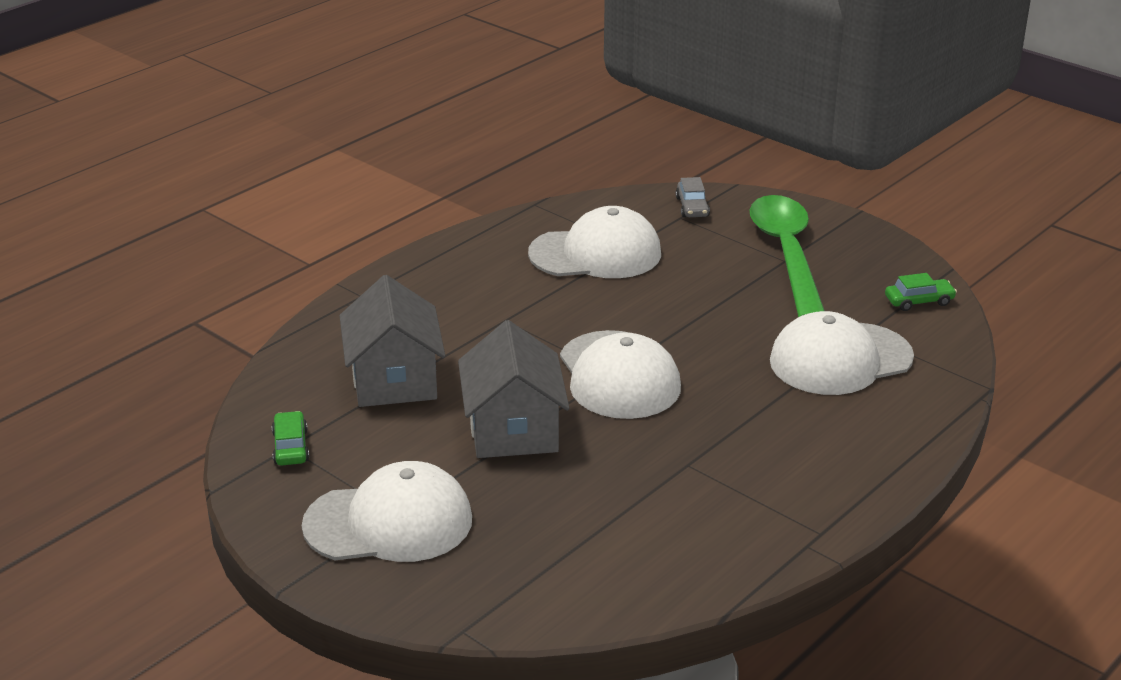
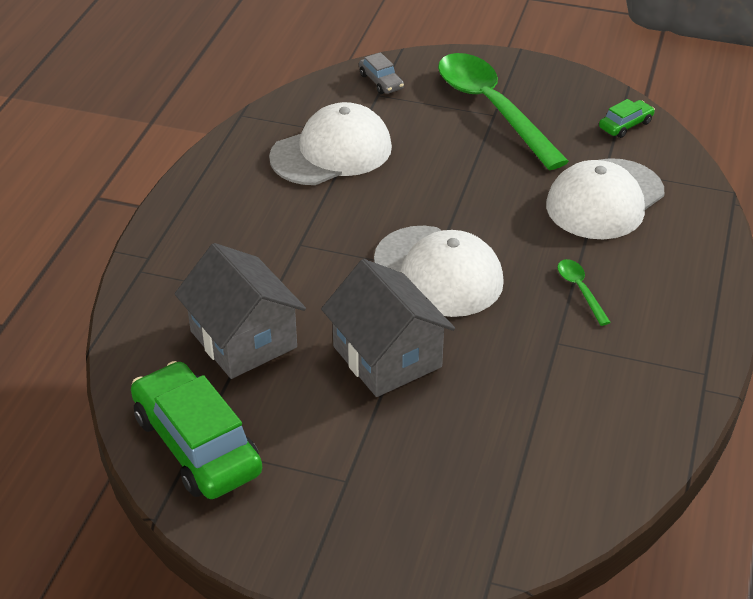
camera: 25 degrees left, 10 degrees up
(290, 447) = (197, 444): green car -> green car, size x2.14
(389, 522) = (345, 493): white cap -> none
(748, 428) = (580, 290): none -> green spoon

